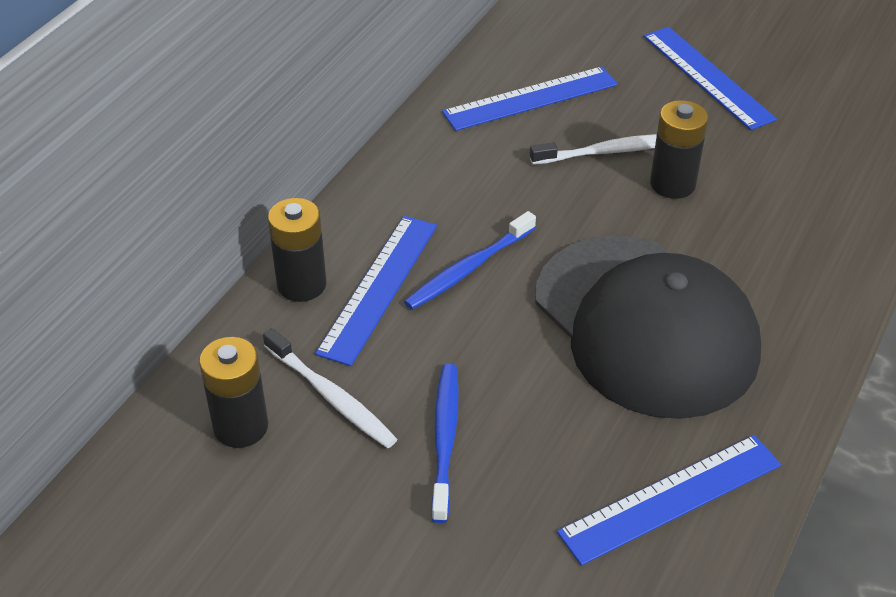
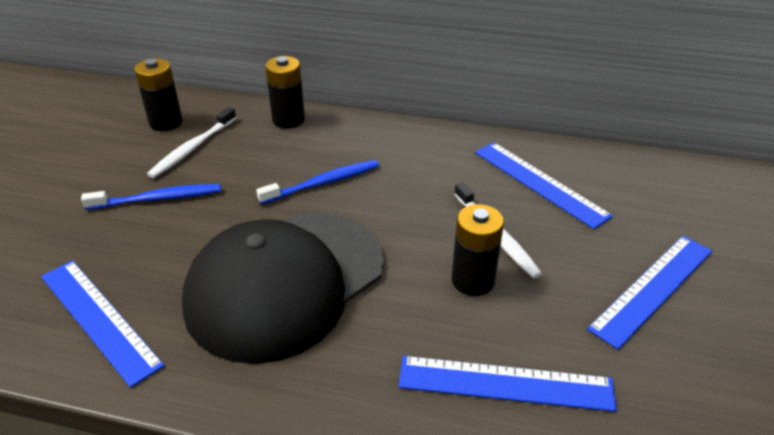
camera: 75 degrees right, 5 degrees down
(379, 288) = (293, 149): blue ruler -> blue ruler (505, 384)
(468, 269) = (323, 183): blue toothbrush -> blue toothbrush turned 120 degrees clockwise

